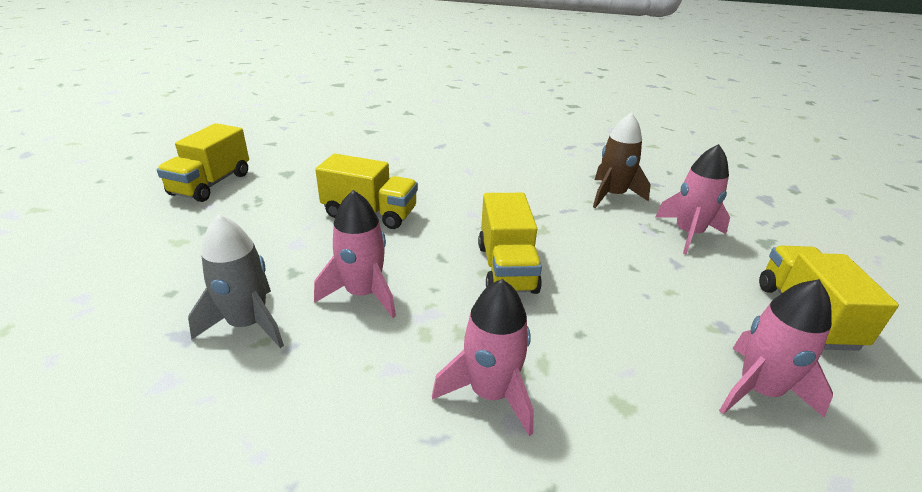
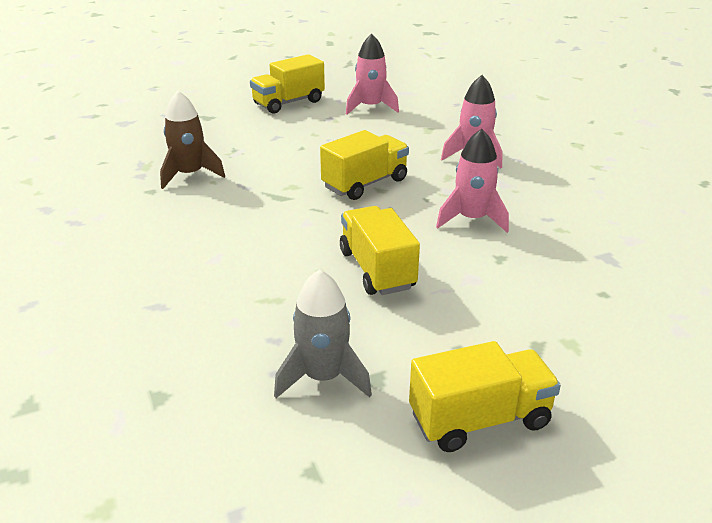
camera: 125 degrees left, 0 degrees up
(248, 324) = (562, 242): grey rocket -> grey rocket (323, 377)
(688, 234) = (227, 139): pink rocket -> none

